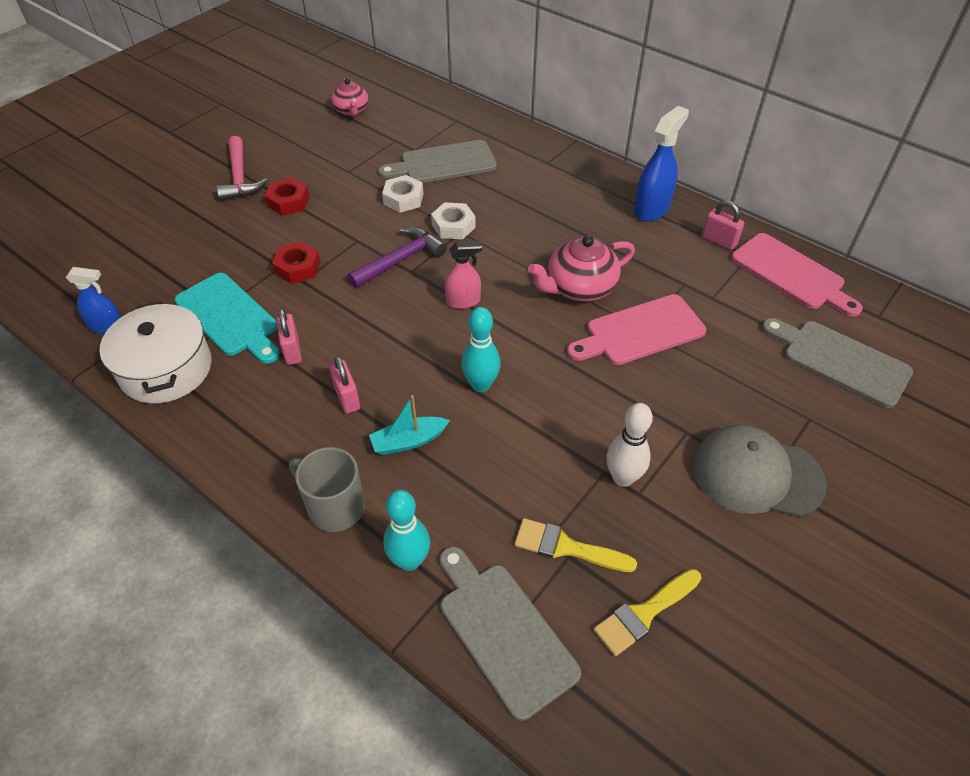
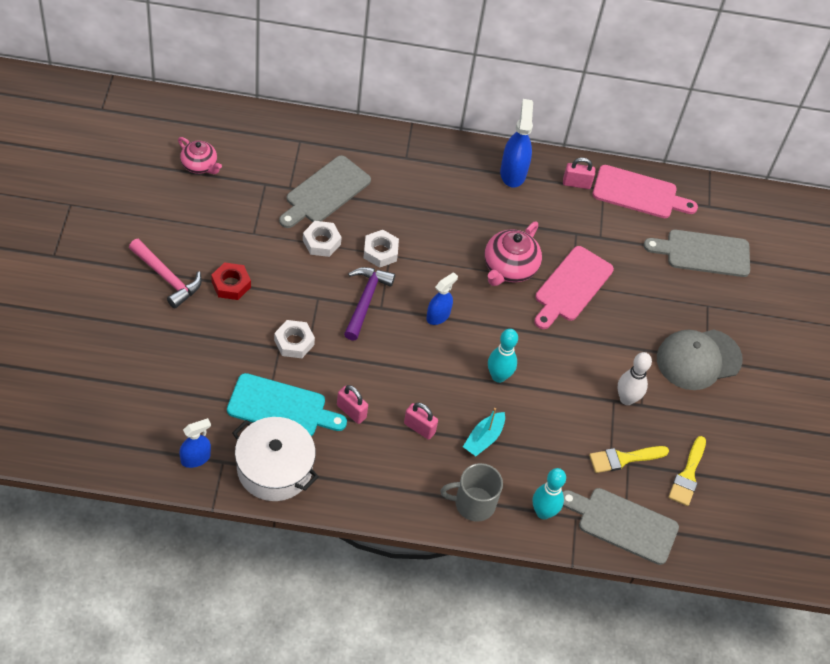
camera: 40 degrees left, 5 degrees up
(297, 268) = (294, 342): red nut -> white nut
(463, 301) = (438, 316): pink spray bottle -> blue spray bottle

